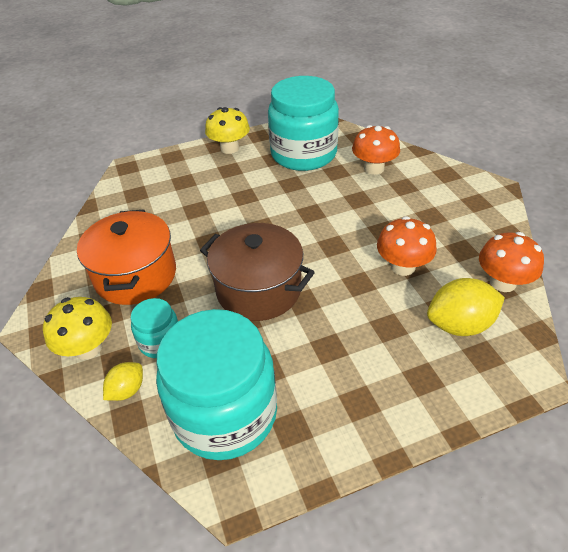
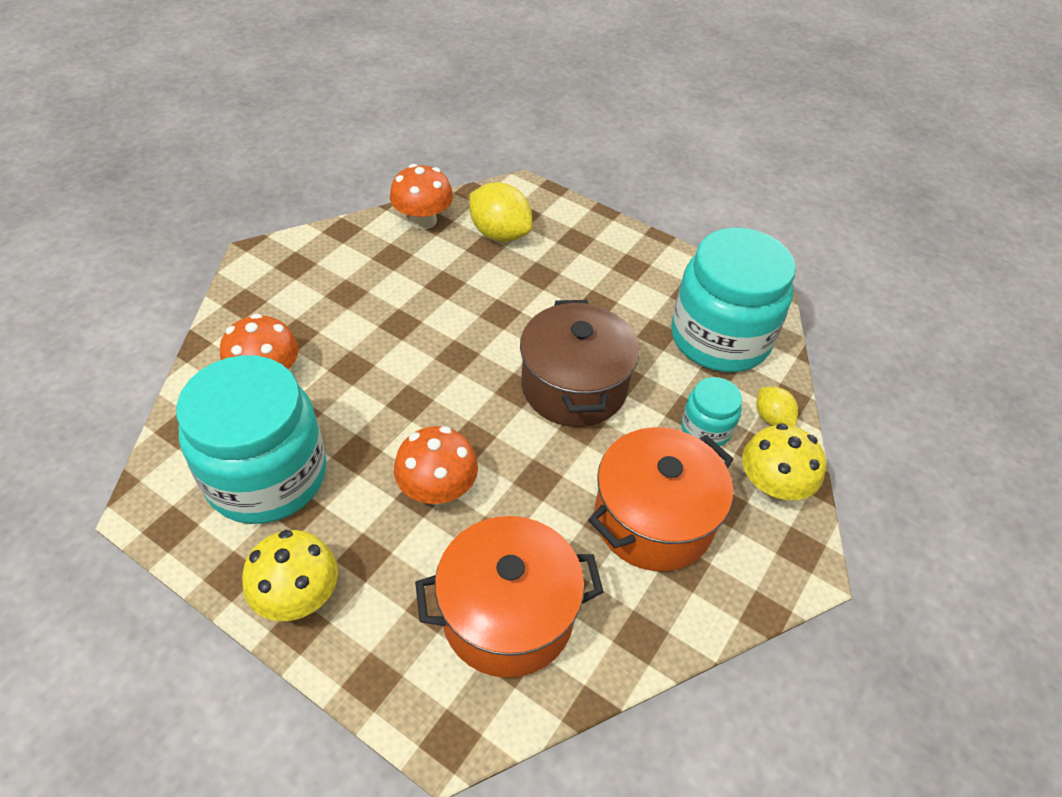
camera: 130 degrees left, 5 degrees up
(127, 390) = (772, 418): yellow lemon -> yellow lemon turned 60 degrees clockwise
(153, 200) = (508, 615): none -> orange pot
(403, 266) = (450, 289): orange mushroom -> orange mushroom (437, 490)

